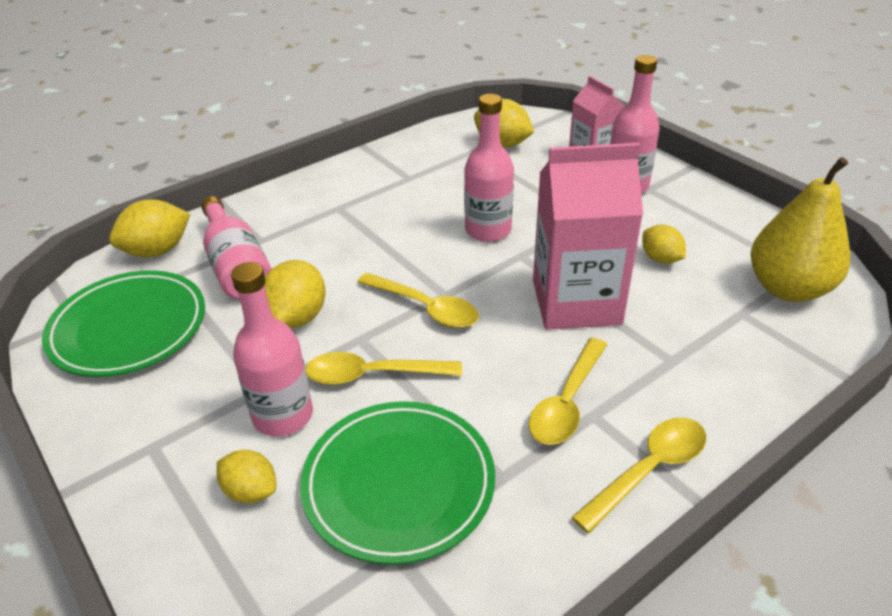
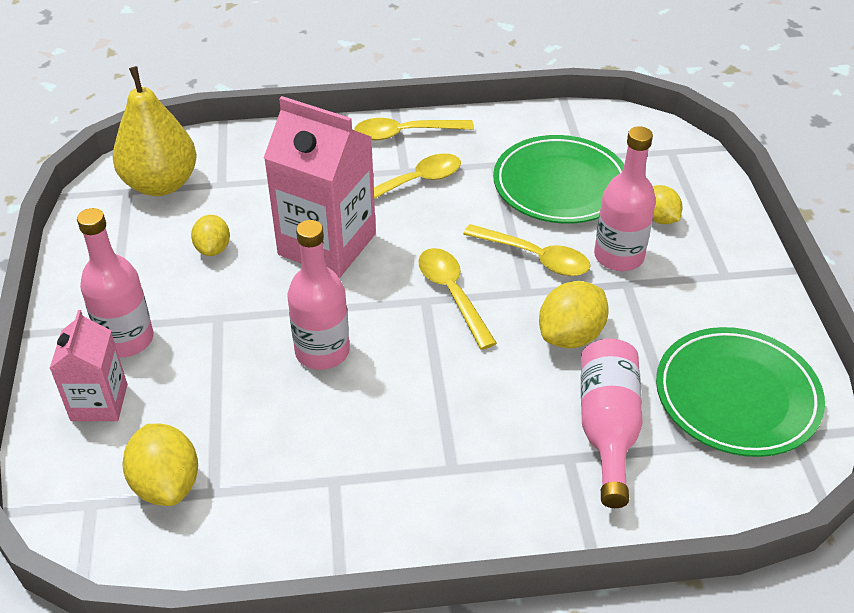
camera: 150 degrees left, 5 degrees up
(157, 251) = (694, 499): yellow lemon -> none

